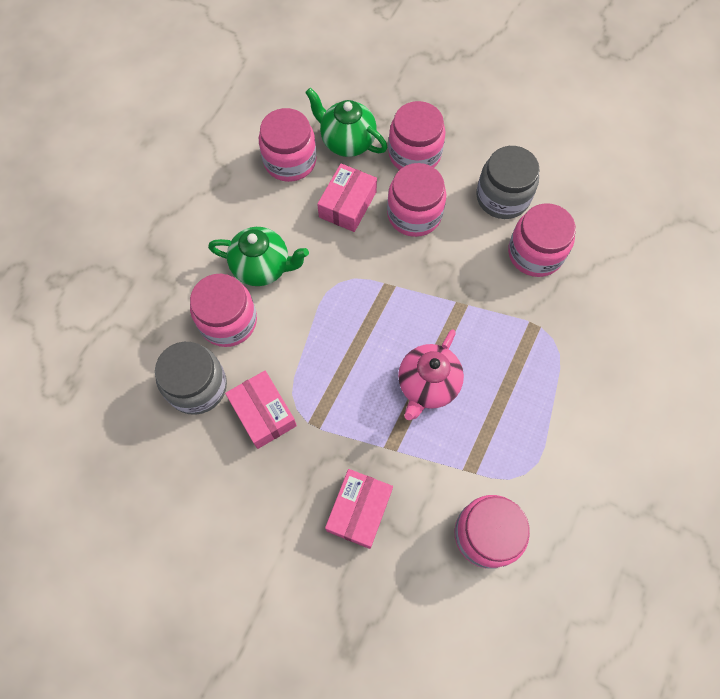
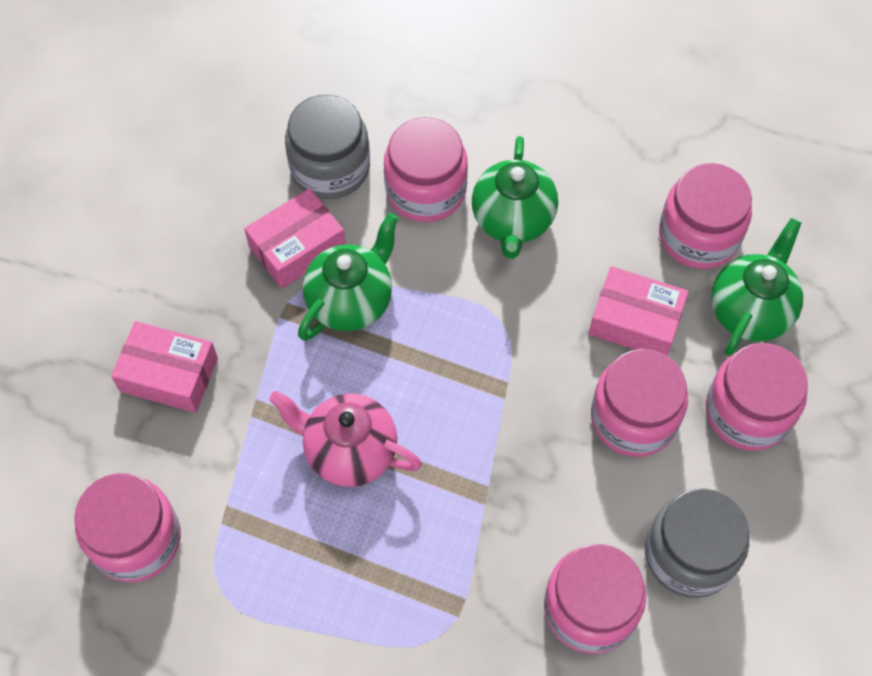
camera: 85 degrees right, 5 degrees down
(312, 378) = (351, 301): none -> green teapot

